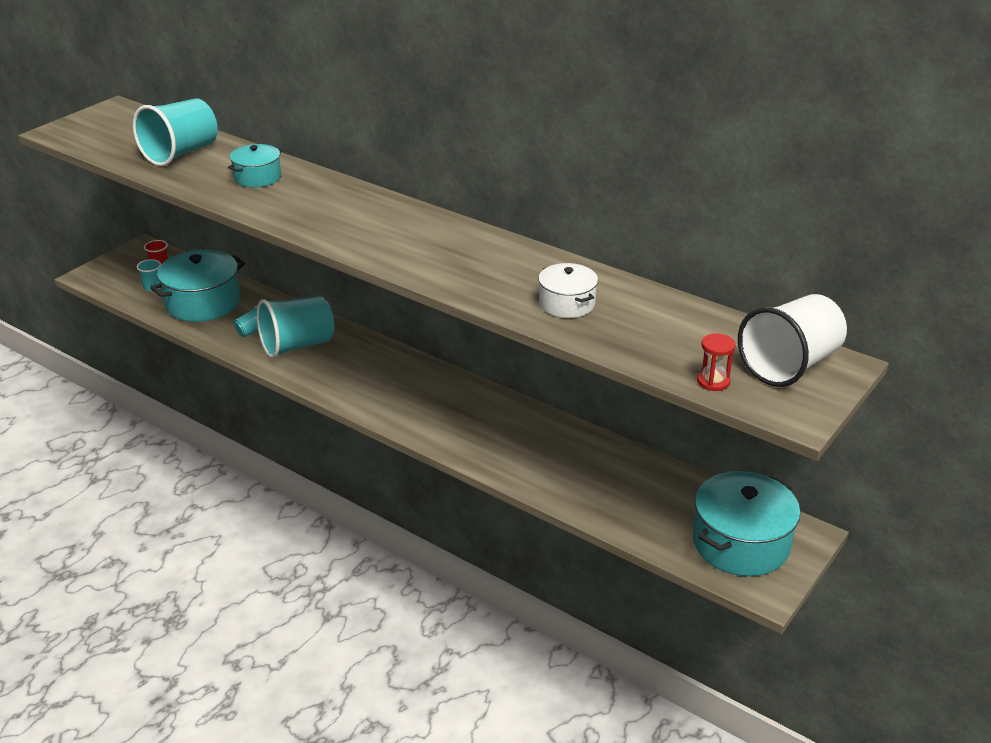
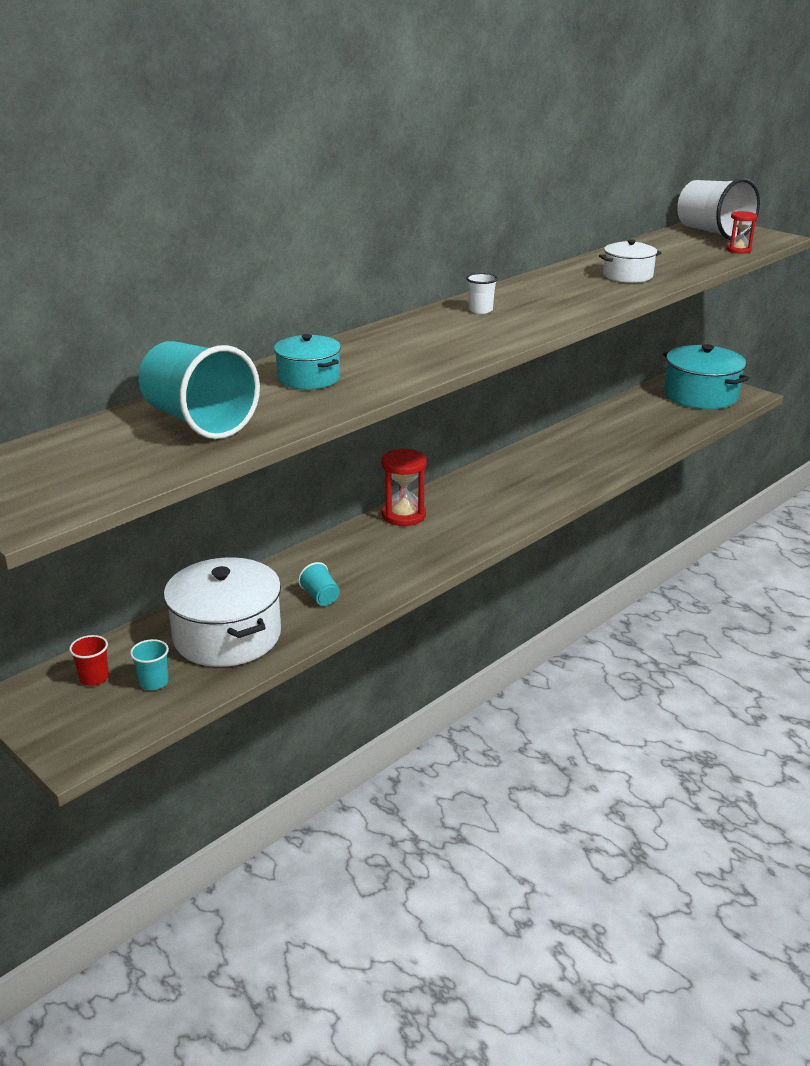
camera: 80 degrees left, 5 degrees down
(203, 303) = (227, 636): turquoise pot -> white pot
(297, 345) = (365, 566): turquoise cup -> none
(382, 354) = (404, 515): none -> red hourglass
(428, 230) = (480, 310): none -> white cup

